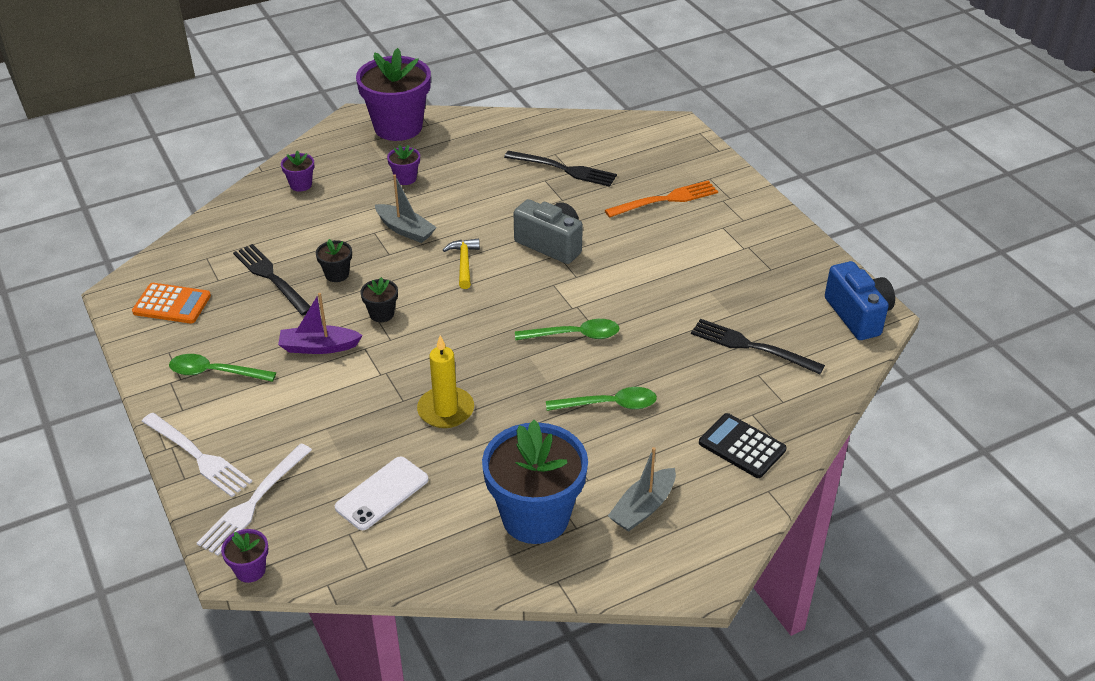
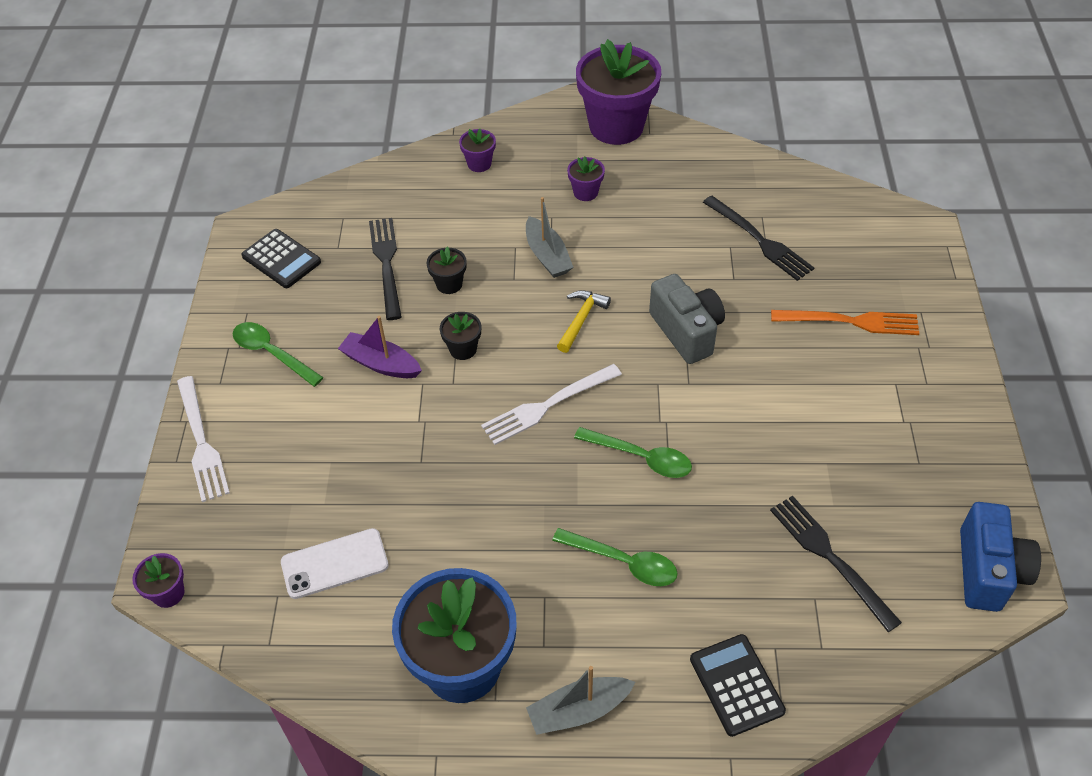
camera: 30 degrees right, 10 degrees up
(172, 304) = (281, 259): orange calculator -> black calculator
(253, 502) = (216, 518): white fork -> white fork (547, 406)
(446, 410) = (454, 493): yellow candle -> none

